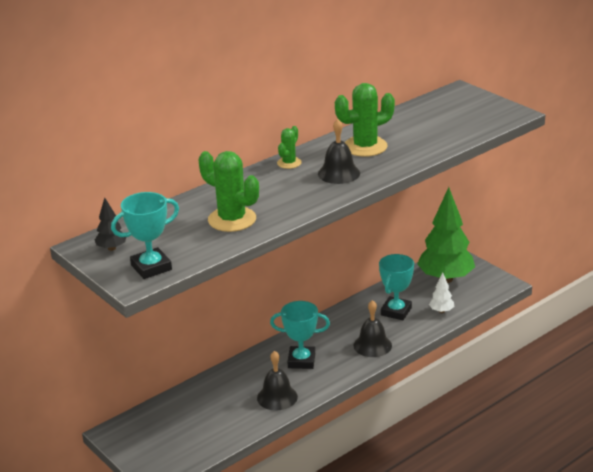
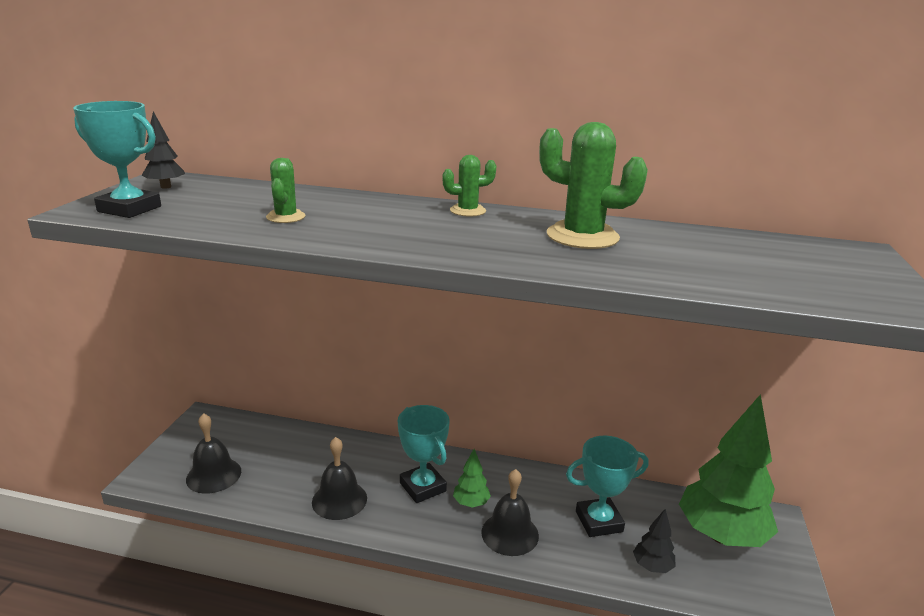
camera: 50 degrees right, 5 degrees down
(232, 219) = (286, 217): green cactus -> green cactus, size x0.55
(335, 348) = (471, 503): none -> green tree
(339, 173) = (485, 239): black bell -> black bell (213, 475)
(441, 311) = (652, 566): white tree -> black tree

